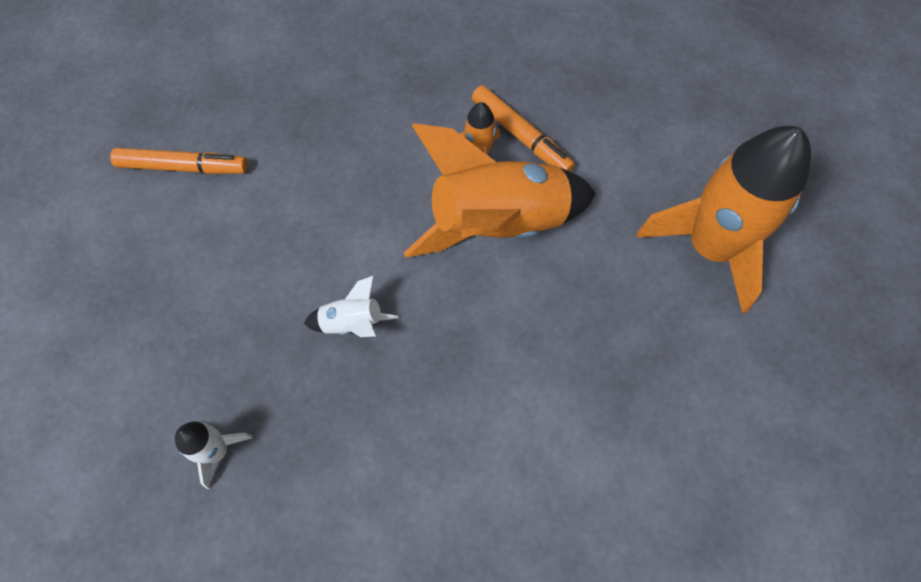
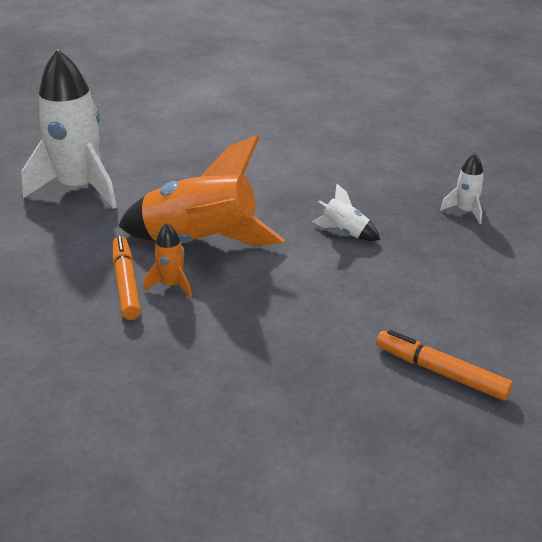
camera: 150 degrees left, 30 degrees down
(710, 247) = (79, 188): orange rocket -> white rocket

